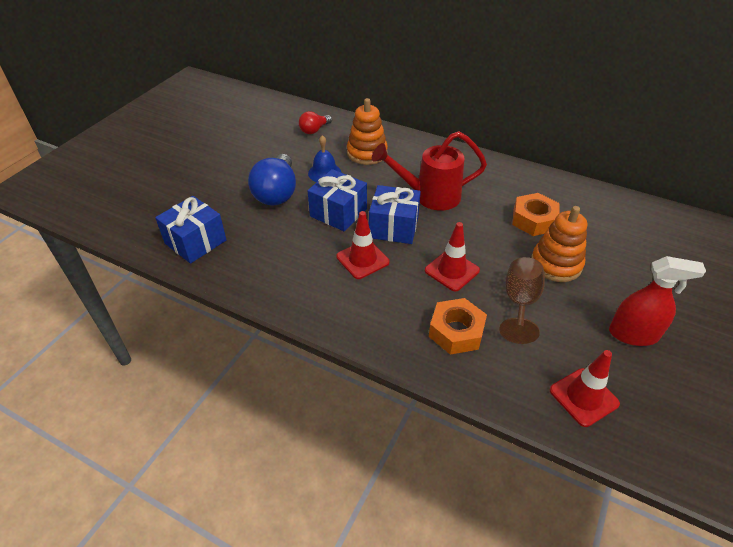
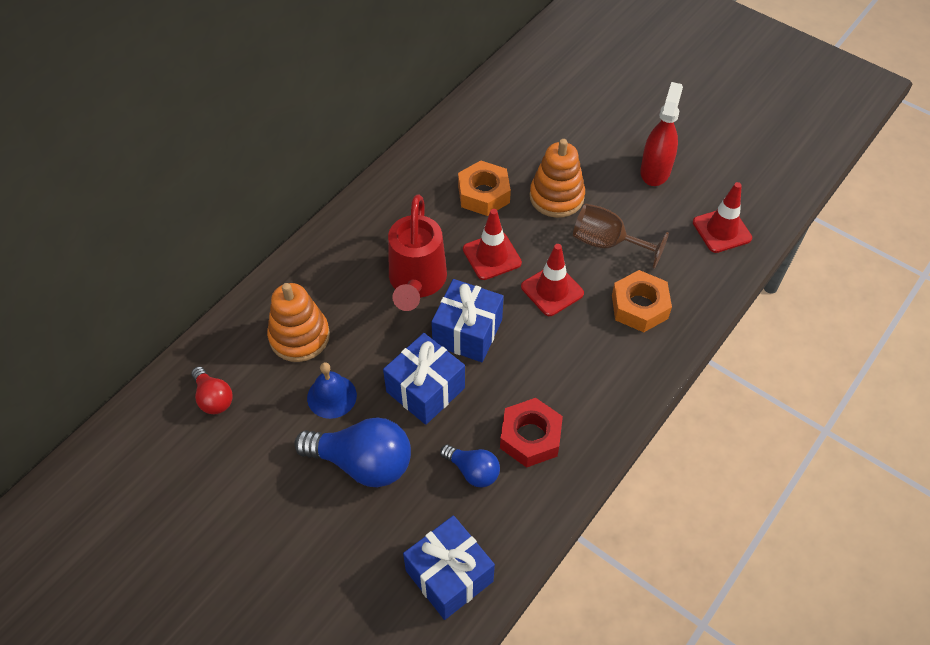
camera: 80 degrees left, 10 degrees up
(275, 244) = (473, 471): none -> blue light bulb
(307, 271) = (530, 437): none -> red nut
(362, 259) = (519, 375): red traffic cone -> red traffic cone (492, 256)

